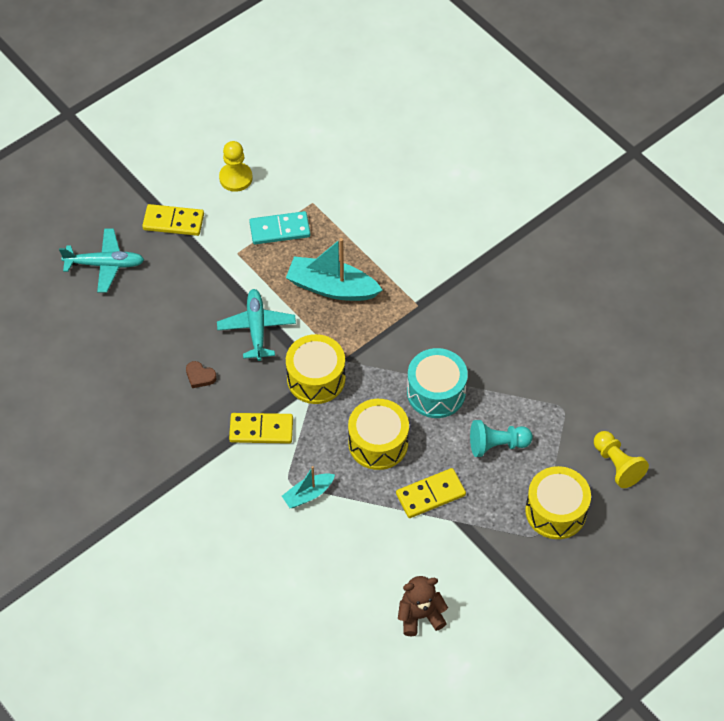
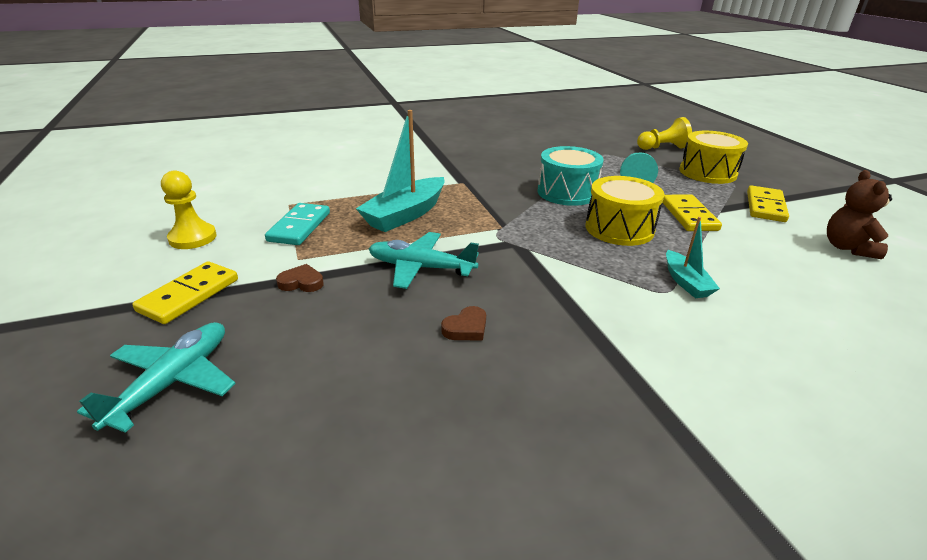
camera: 70 degrees left, 25 degrees down
(210, 270) = (301, 282): none -> brown heart
(261, 430) = (579, 296): yellow domino -> yellow domino (765, 206)
(316, 378) = (518, 245): yellow drum -> none

